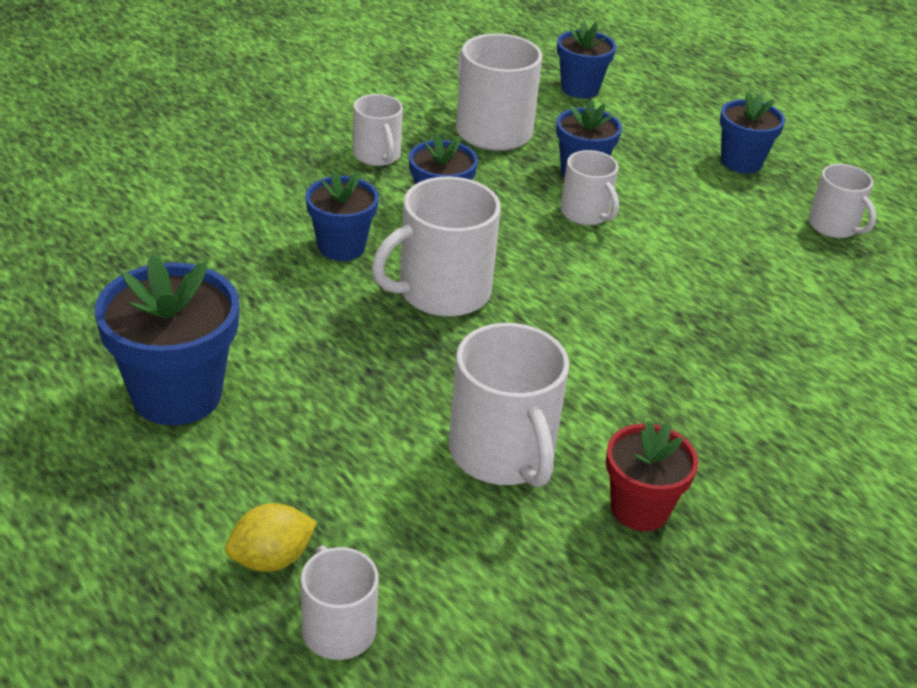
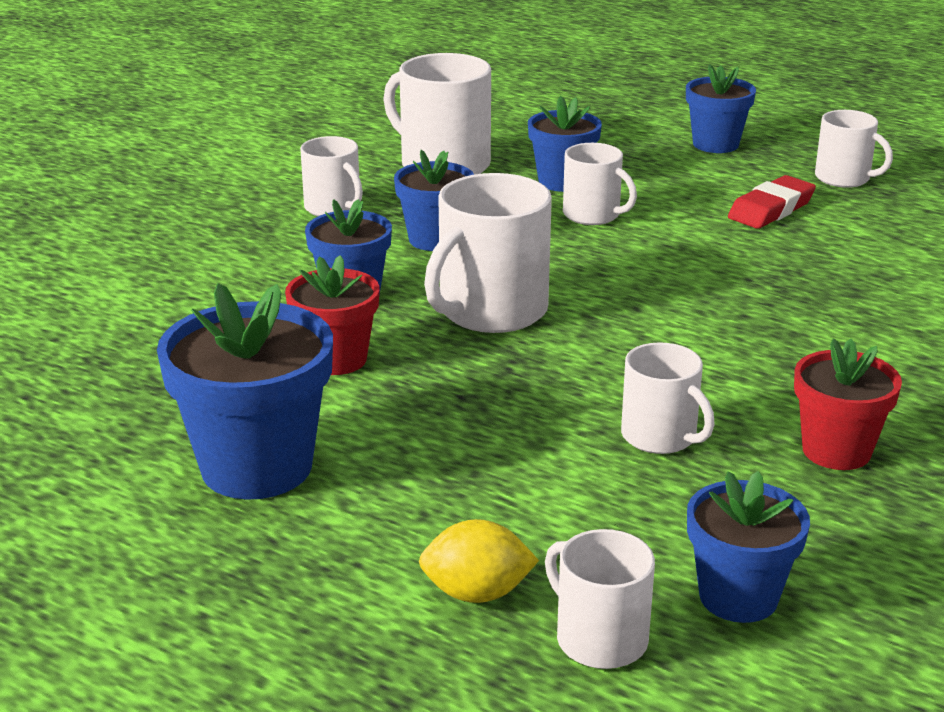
camera: 15 degrees left, 10 degrees down
(271, 559) = (477, 593): yellow lemon -> yellow lemon turned 45 degrees clockwise
(293, 308) = (336, 359): none -> red flower pot
(503, 454) = (660, 437): white mug -> white mug, size x0.60
(580, 89) = (509, 114): blue flower pot -> blue flower pot (738, 597)
(745, 245) = (771, 209): none -> red eraser

